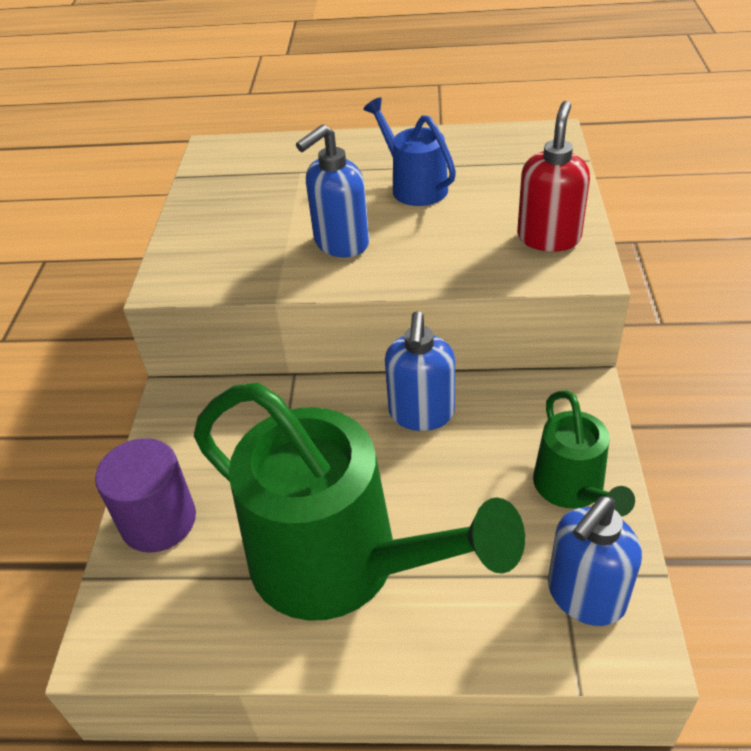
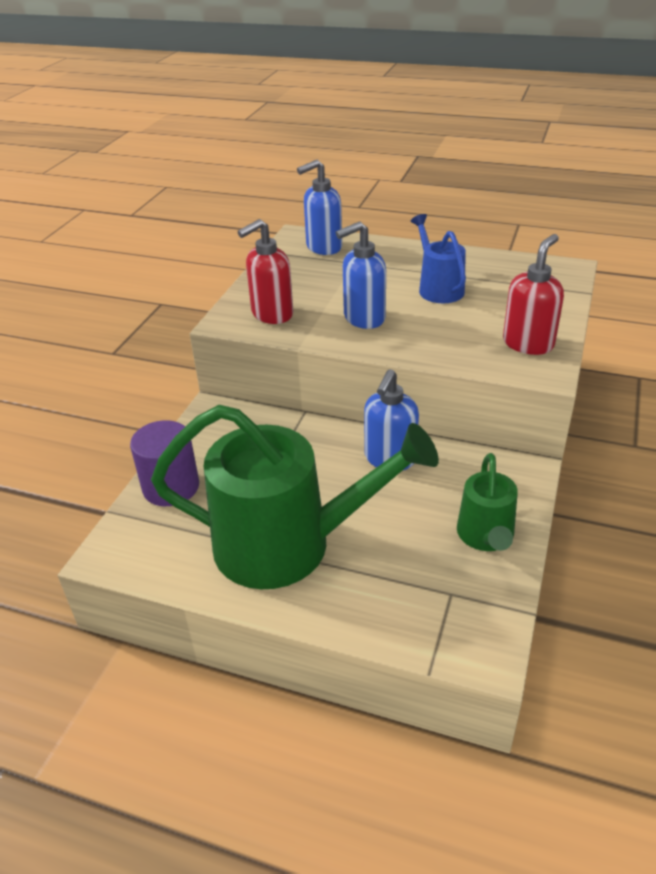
camera: 15 degrees right, 5 degrees down
(222, 261) = (271, 314): none -> red soap dispenser
(340, 563) = (287, 544): green watering can -> green watering can turned 45 degrees counterclockwise
(585, 596) = (462, 611): blue soap dispenser -> blue soap dispenser (323, 247)

